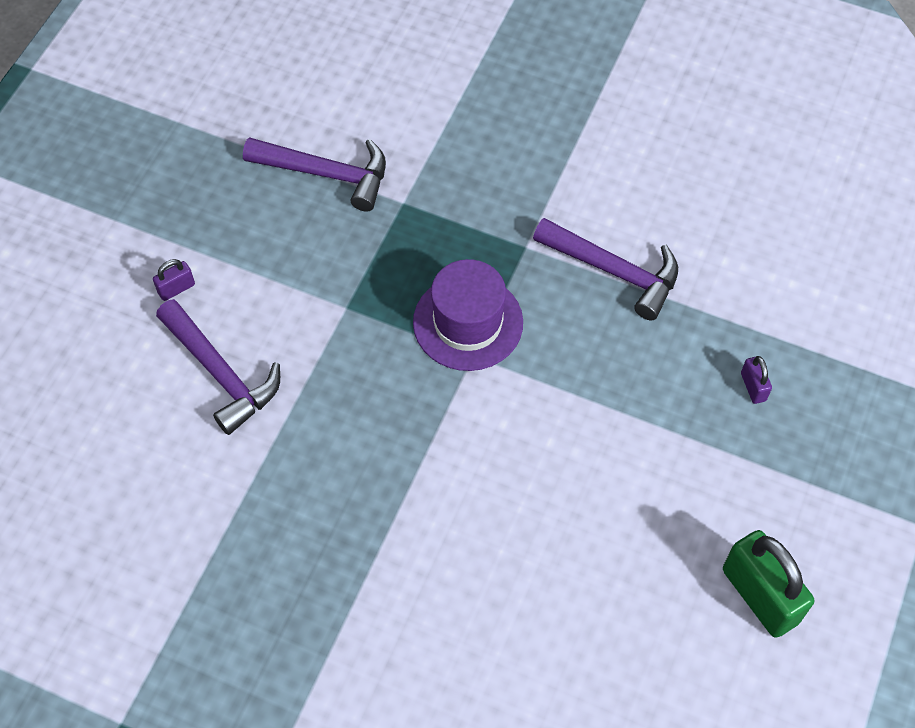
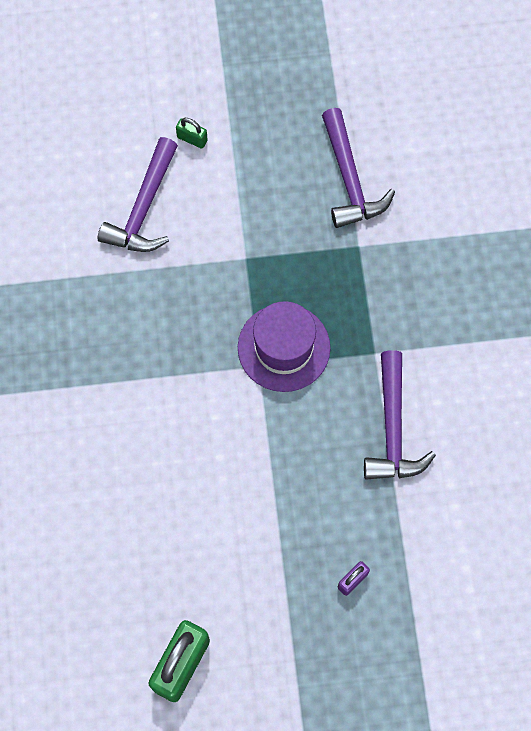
camera: 60 degrees right, 10 degrees up
(176, 289) = (192, 139): purple padlock -> green padlock

